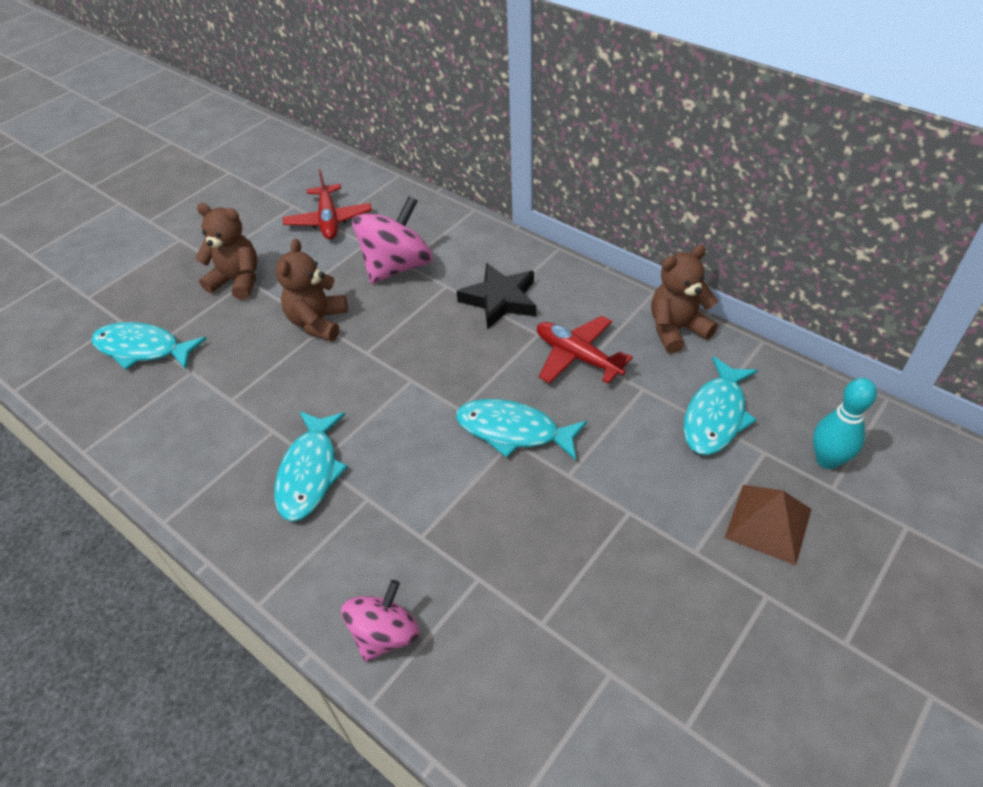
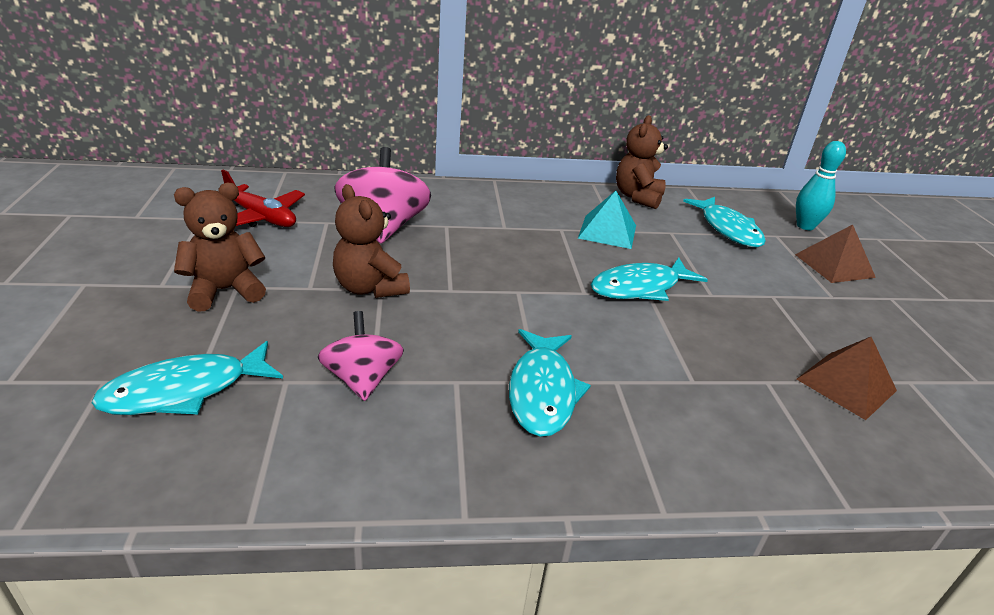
camera: 50 degrees left, 15 degrees down
(310, 473) = (542, 391): turquoise fish -> turquoise fish turned 45 degrees clockwise
(385, 634) = (779, 457): pink spinning top -> pink spinning top (362, 380)
(500, 300) = (503, 220): black star -> none
(542, 630) = (846, 384): none -> brown pyramid
(577, 357) = (607, 231): red plane -> turquoise pyramid

